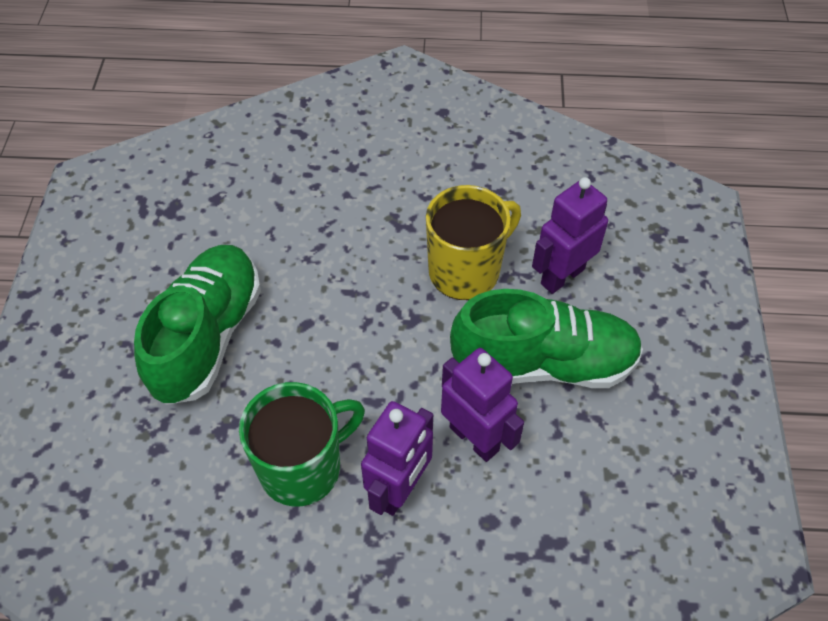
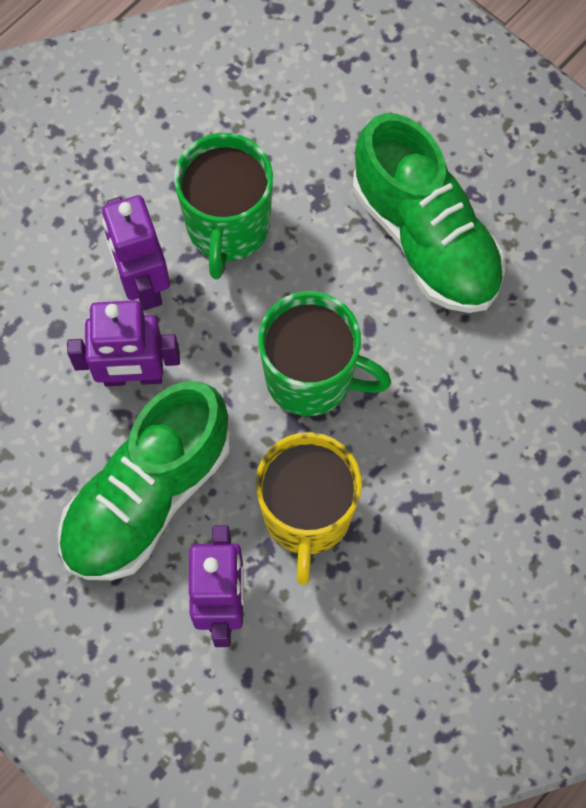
camera: 130 degrees right, 15 degrees up
(373, 331) = (311, 377): none -> green mug

